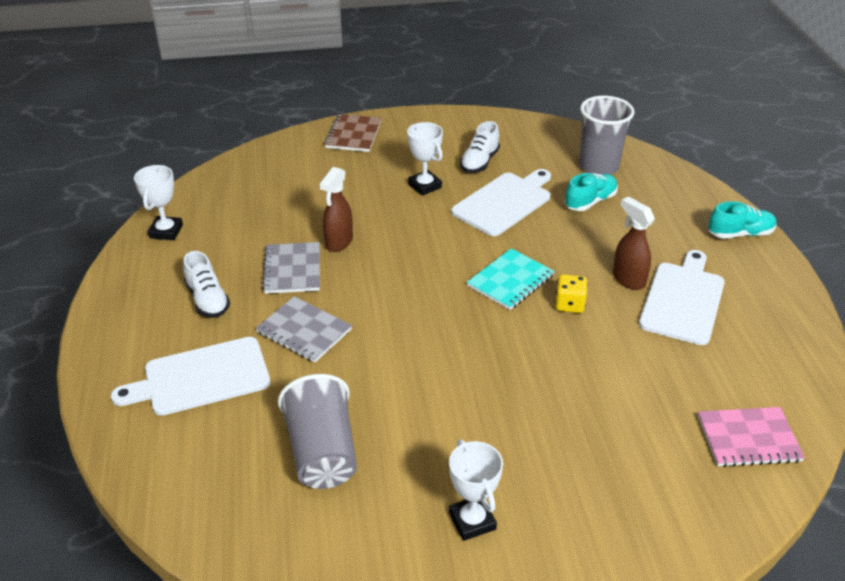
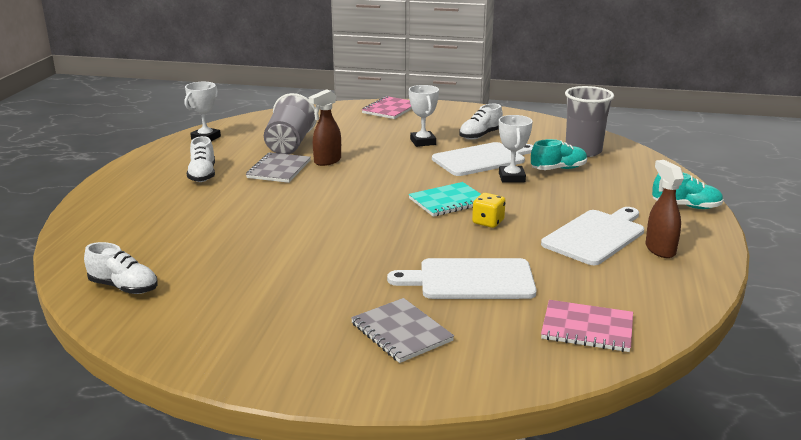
camera: 20 degrees right, 15 degrees down
(201, 378) = (160, 212): white cutting board -> white cutting board (470, 280)
(246, 517) = (124, 287): none -> white shoe
(304, 331) = (257, 201): grey notebook -> grey notebook (401, 332)
(322, 452) = (211, 265): grey cup -> grey cup (290, 144)
(353, 135) = (390, 109): brown notebook -> pink notebook
(472, 521) = (293, 326): white trophy -> white trophy (511, 178)
(628, 279) = (554, 216): brown spray bottle -> brown spray bottle (659, 249)

